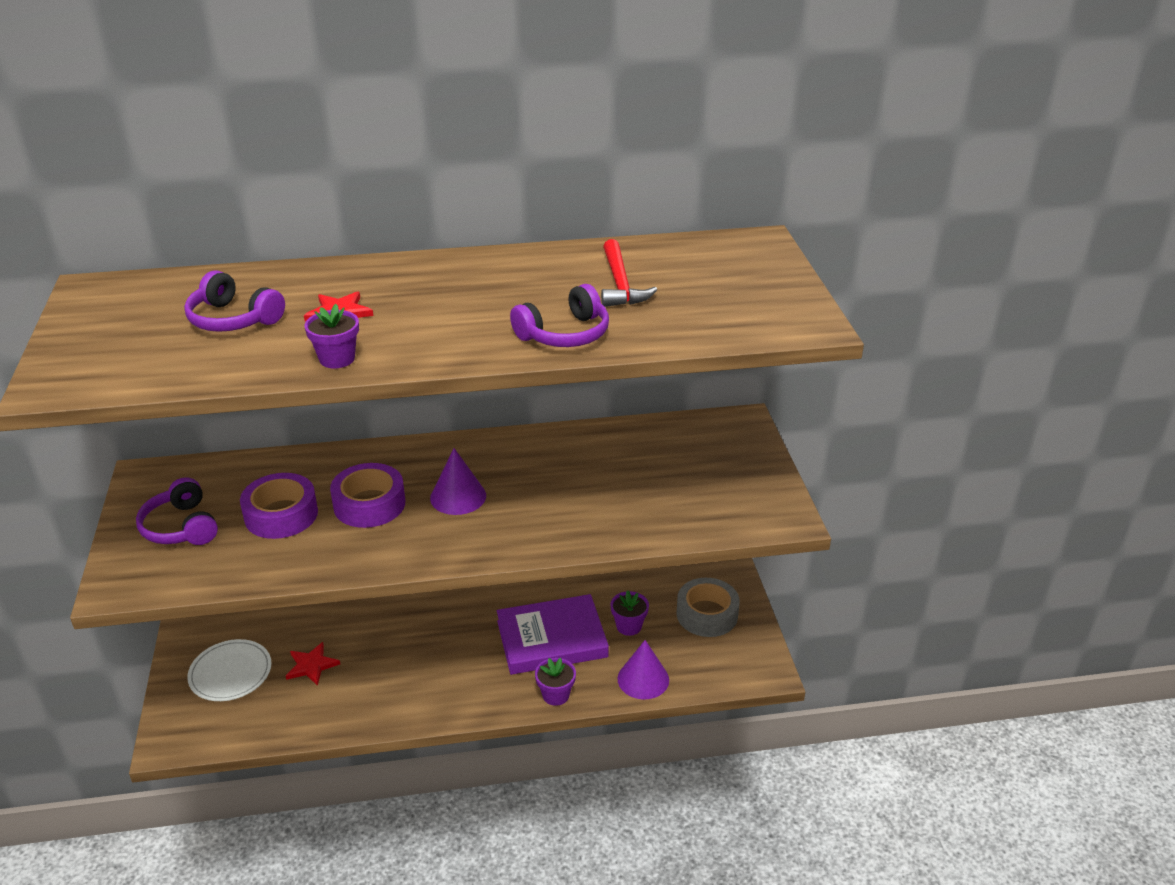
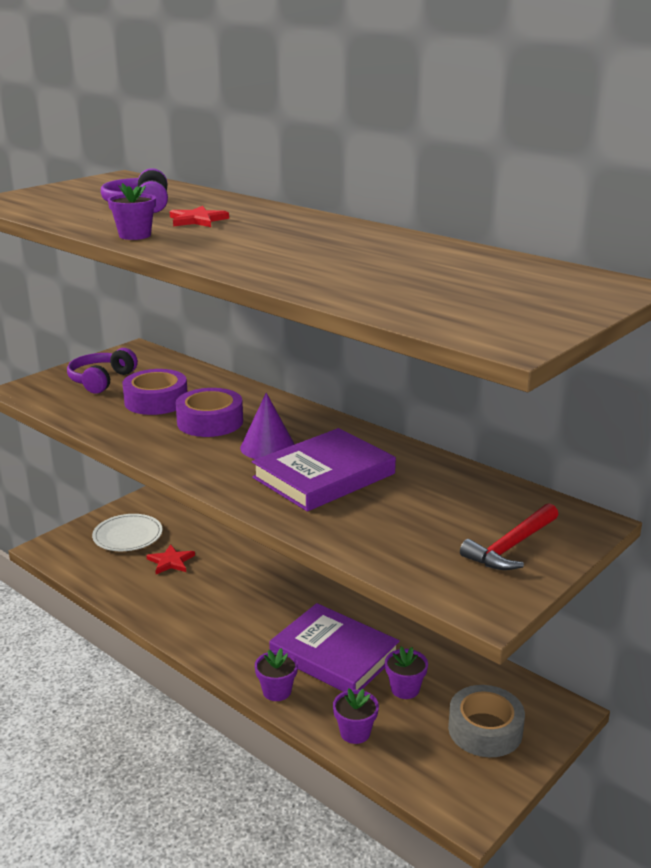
camera: 50 degrees right, 10 degrees down
(541, 493) = (324, 475): none -> purple book
(565, 334) = (294, 273): purple headphones -> none
(620, 284) = (416, 266): red hammer -> red hammer (511, 546)
(643, 679) = (355, 732): purple cone -> purple flower pot

